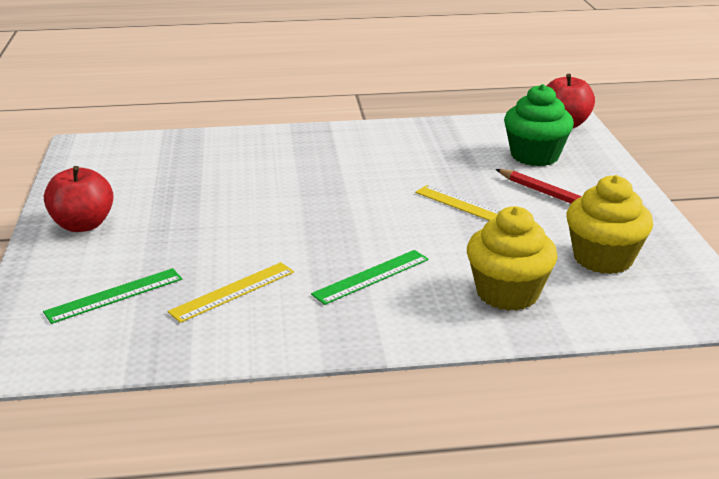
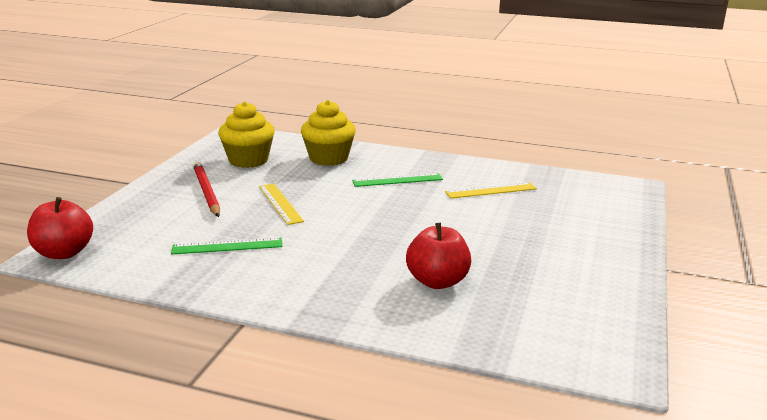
camera: 155 degrees left, 5 degrees down
(83, 225) = (601, 258): red apple -> red apple (437, 281)
(114, 295) = (571, 204): green ruler -> green ruler (227, 246)
(534, 156) = (158, 228): green cupcake -> none

